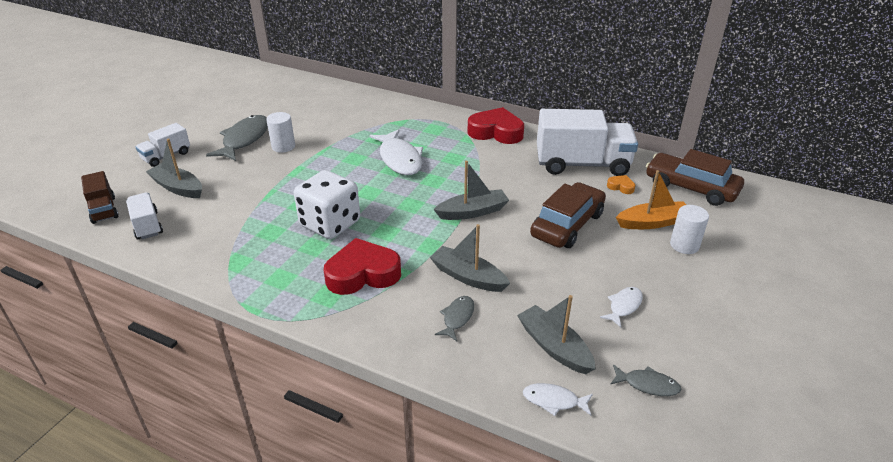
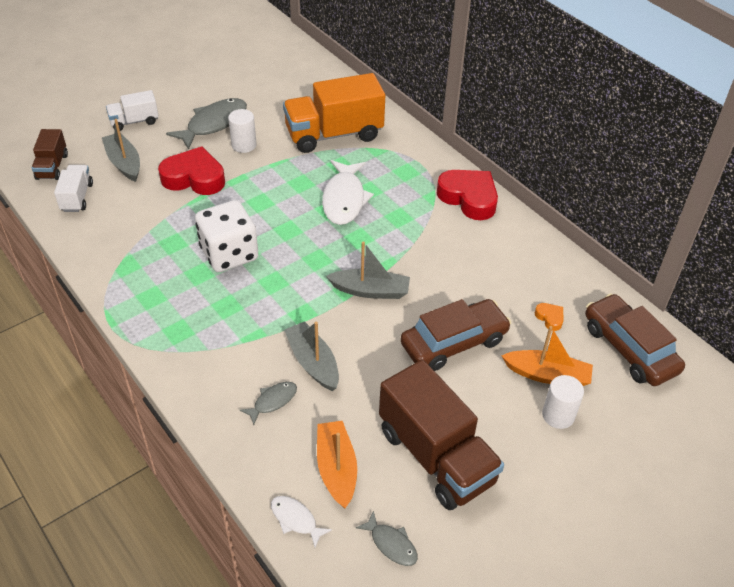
camera: 25 degrees right, 10 degrees up
(356, 120) = (334, 134): none -> orange truck
(362, 274) = (222, 320): red heart -> red heart (194, 178)
(554, 347) = (336, 468): grey boat -> orange boat
(582, 164) = (530, 273): white truck -> none
(624, 306) = (436, 456): white fish -> brown truck

